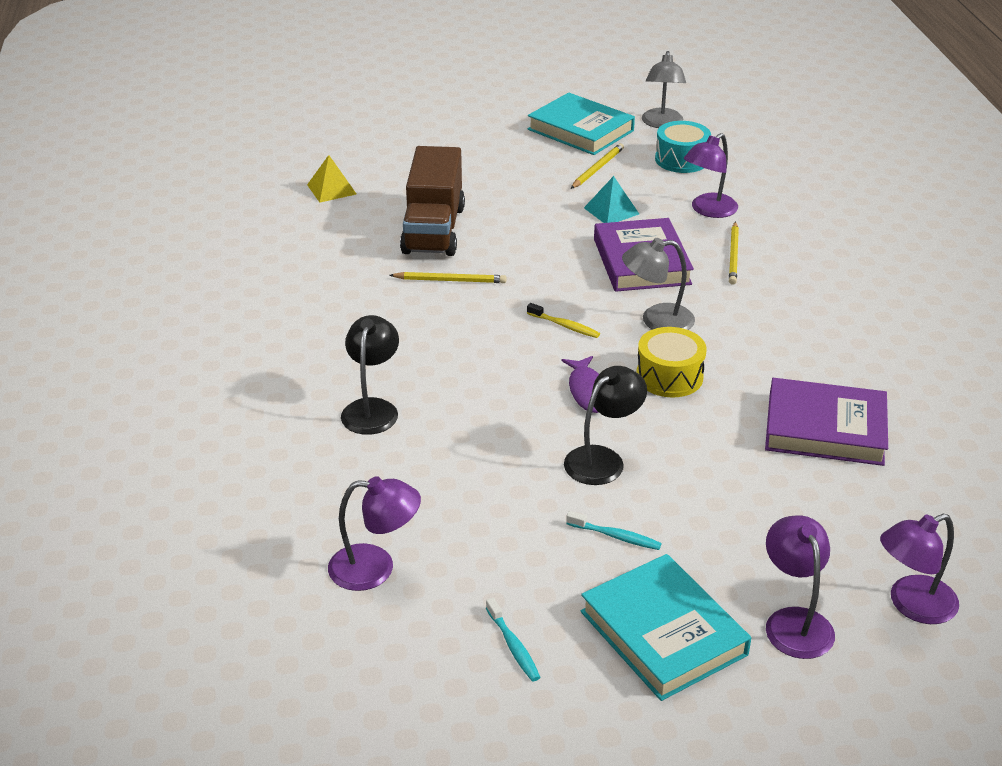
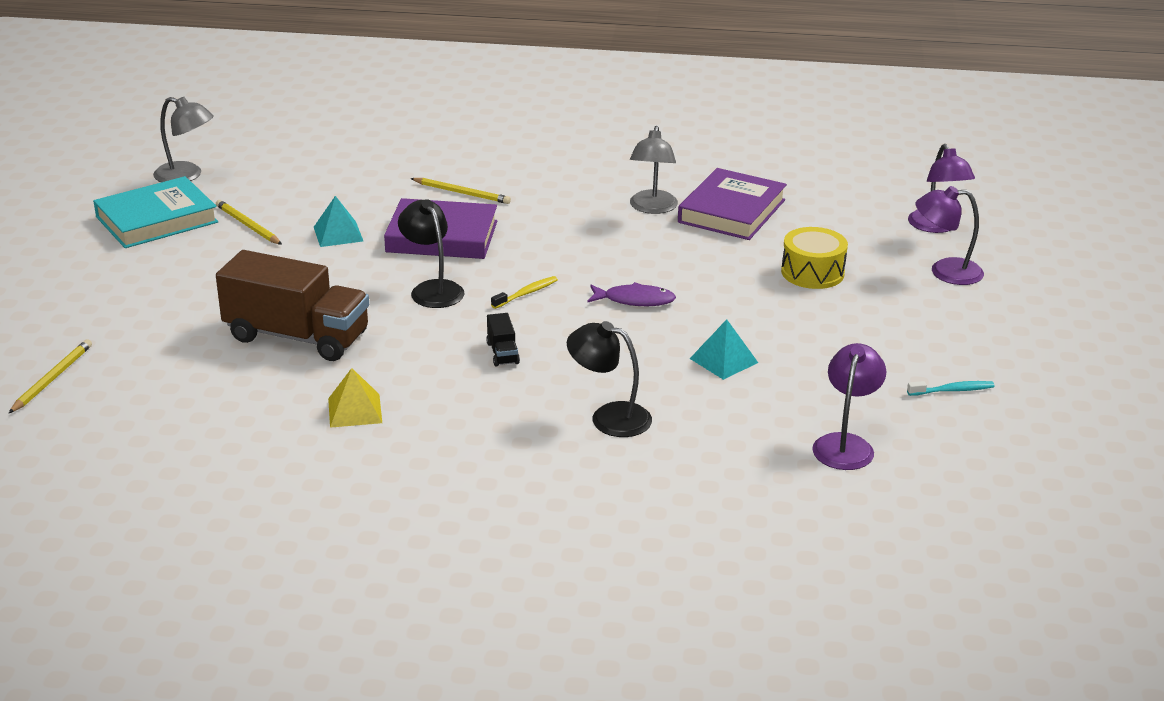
camera: 75 degrees left, 5 degrees down
(331, 189) = (148, 391): yellow pyramid -> yellow pyramid (354, 410)
(450, 280) = (406, 341): yellow pencil -> yellow pencil (52, 378)
(454, 332) = (502, 353): none -> black truck
(500, 464) = (723, 360): none -> turquoise pyramid
(602, 459) = (734, 311): black lamp -> black lamp (432, 289)
(616, 536) = (835, 323): turquoise toothbrush -> none
(656, 320) = (543, 248): grey lamp -> grey lamp (652, 208)
(663, 633) = (948, 324): turquoise book -> none
(669, 376) = (632, 259): yellow drum -> yellow drum (812, 272)
(681, 159) = (269, 181): turquoise drum -> none
(708, 210) = (376, 188): purple lamp -> none

